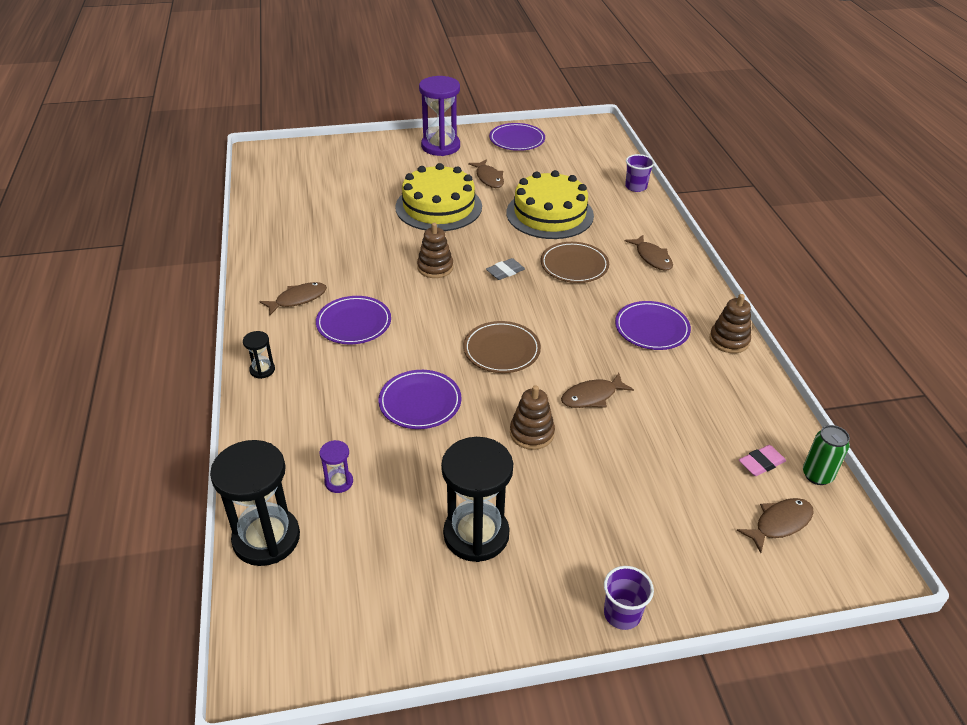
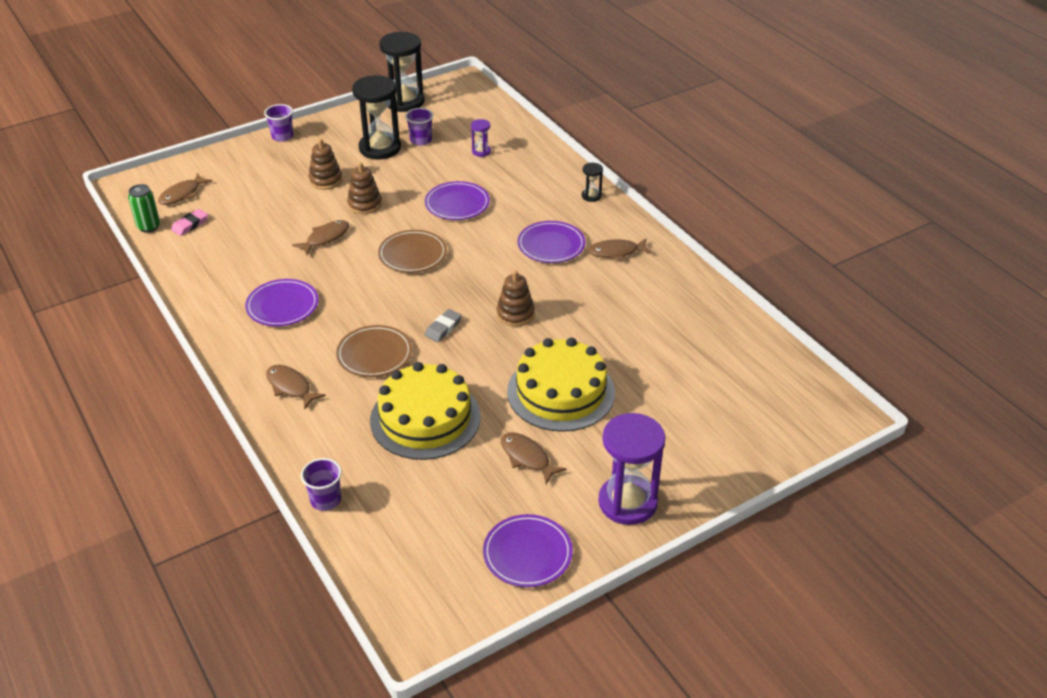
camera: 160 degrees right, 0 degrees up
(266, 538) = (503, 121): black hourglass -> black hourglass (404, 101)
(298, 299) = (616, 252): brown fish -> brown fish turned 45 degrees clockwise
(409, 533) = (421, 140): none -> purple cup
(729, 340) = (208, 312): brown stacking toy -> brown stacking toy (326, 180)

